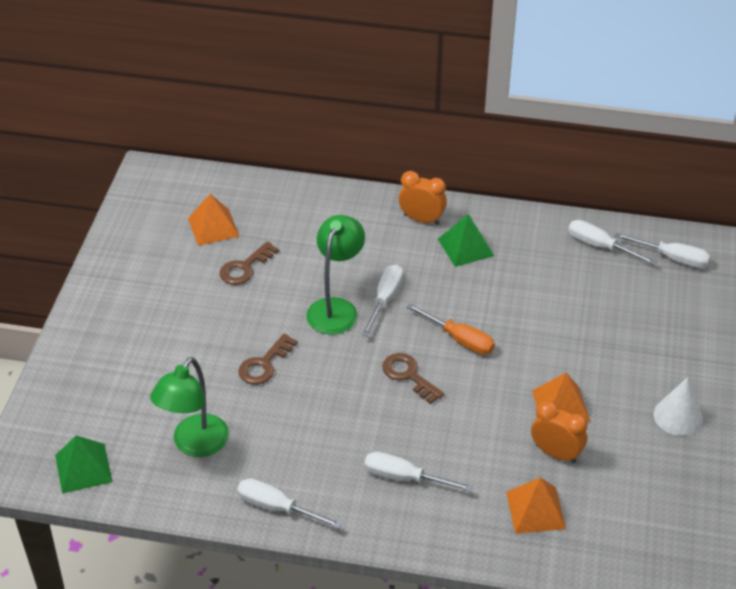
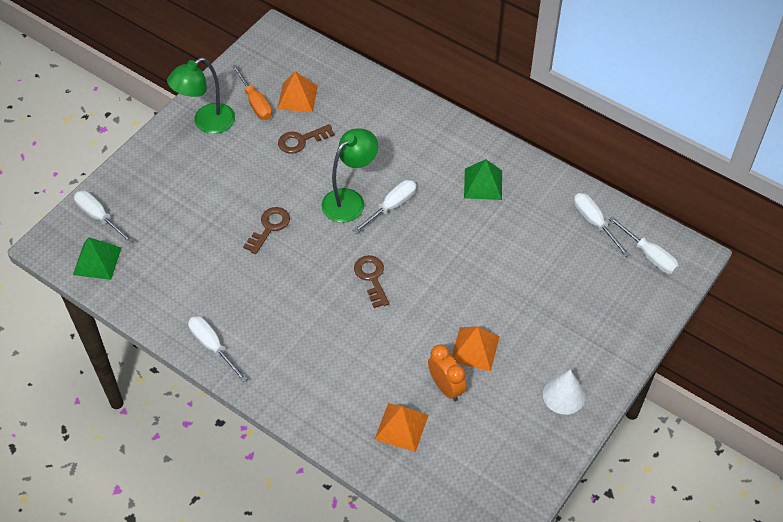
camera: 25 degrees right, 10 degrees up
(194, 445) = (183, 273): green lamp -> green lamp (207, 123)
(264, 364) = (269, 227): brown key -> brown key turned 150 degrees clockwise
(404, 478) = (318, 360): white screwdriver -> white screwdriver (99, 217)
(421, 219) = (462, 147): orange clock -> none
(459, 339) = (429, 262): orange screwdriver -> orange screwdriver (255, 103)

